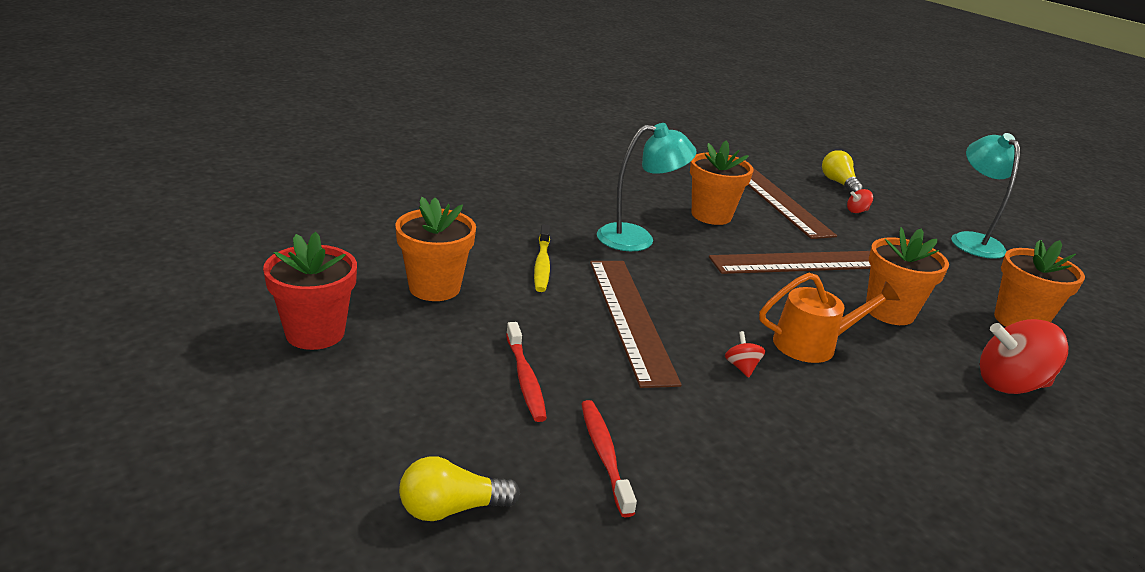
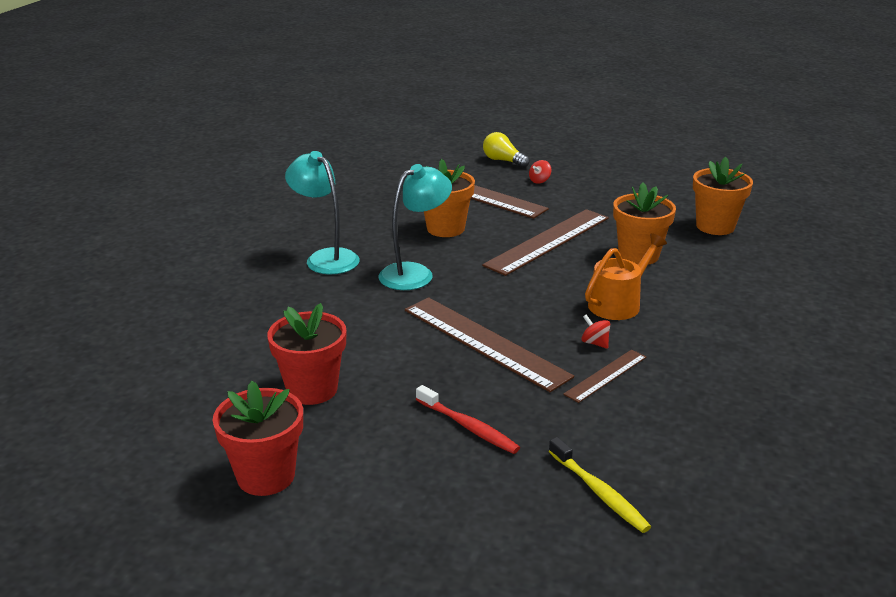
camera: 30 degrees left, 0 degrees up
(434, 287) = (312, 389): orange flower pot -> red flower pot
(451, 508) = (532, 545): yellow light bulb -> none
(542, 265) = (371, 329): yellow toothbrush -> yellow toothbrush (599, 492)
(604, 455) = (582, 452): red toothbrush -> none
(717, 400) = (606, 375): none -> brown ruler
(971, 240) = (632, 174): turquoise lamp -> turquoise lamp (326, 258)
(1010, 384) = (751, 276): red spinning top -> none

